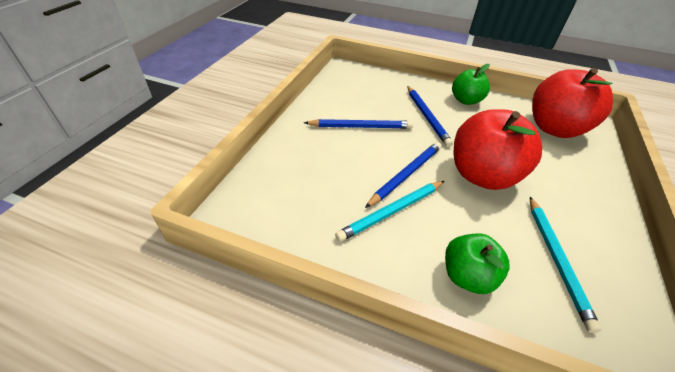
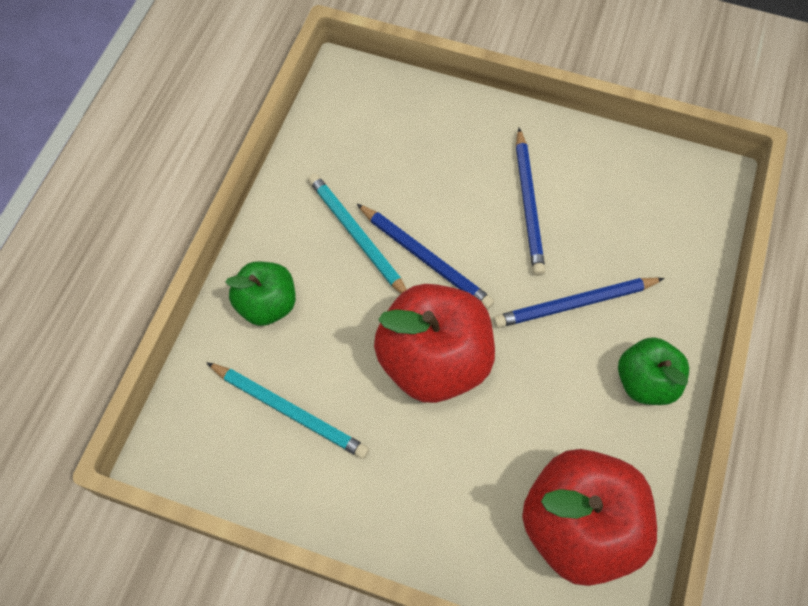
camera: 90 degrees right, 20 degrees up
(556, 259) = (289, 411): turquoise pencil -> turquoise pencil turned 150 degrees counterclockwise

